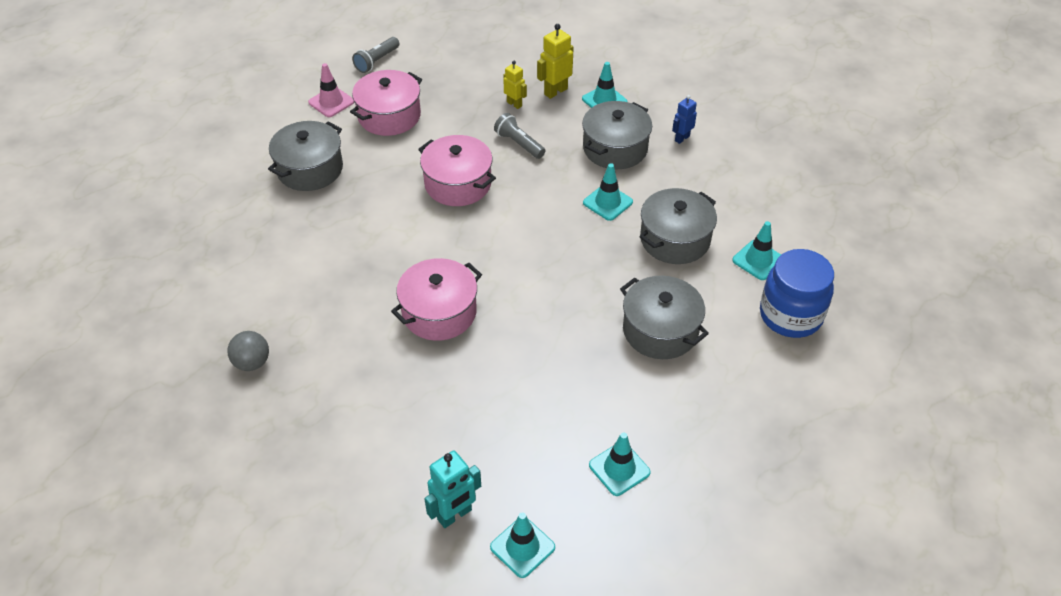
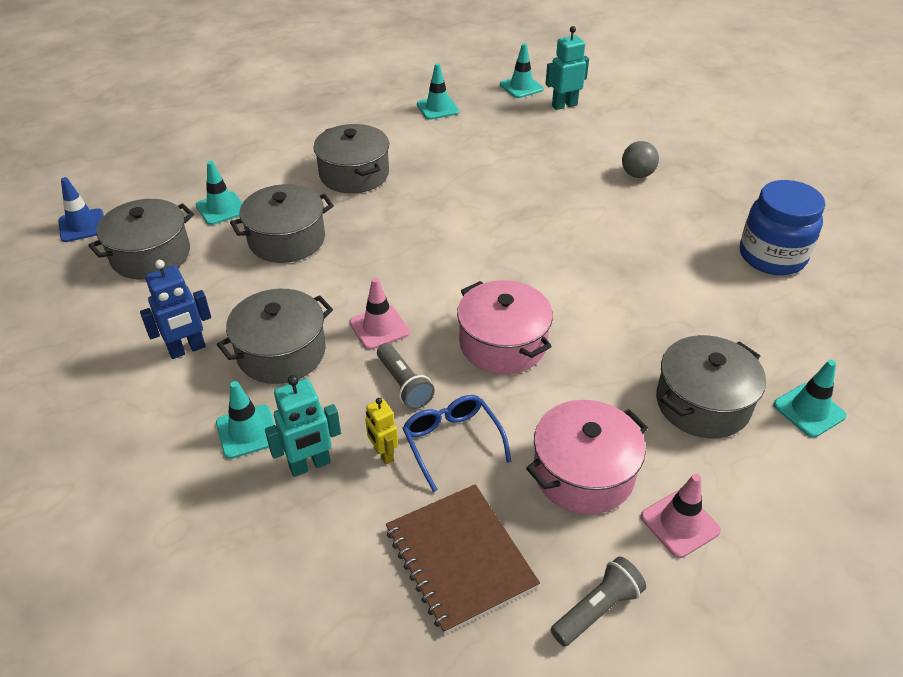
camera: 165 degrees left, 5 degrees down
(252, 362) = (735, 210): grey ball -> grey ball (637, 174)
(439, 312) = (553, 219): pink pot -> none
(452, 68) = (460, 558): none -> brown notebook
(475, 117) = (451, 442): none -> blue glasses
(555, 91) = (310, 465): yellow robot -> turquoise robot
(555, 178) = (379, 327): none -> pink traffic cone
(607, 202) = (332, 288): turquoise traffic cone -> turquoise traffic cone (809, 410)
(682, 138) = (187, 349): blue robot -> blue robot, size x1.53
(776, 202) = (150, 255): none -> grey pot
(790, 315) = (233, 166): blue jar -> blue jar (772, 256)
(861, 218) = (82, 226): none -> blue traffic cone

